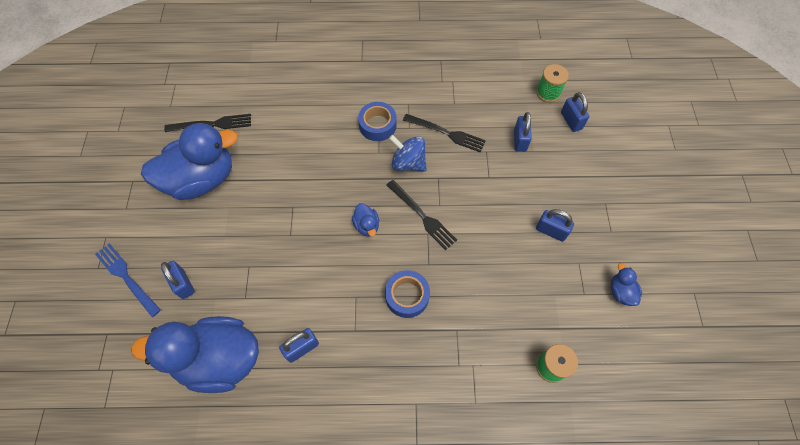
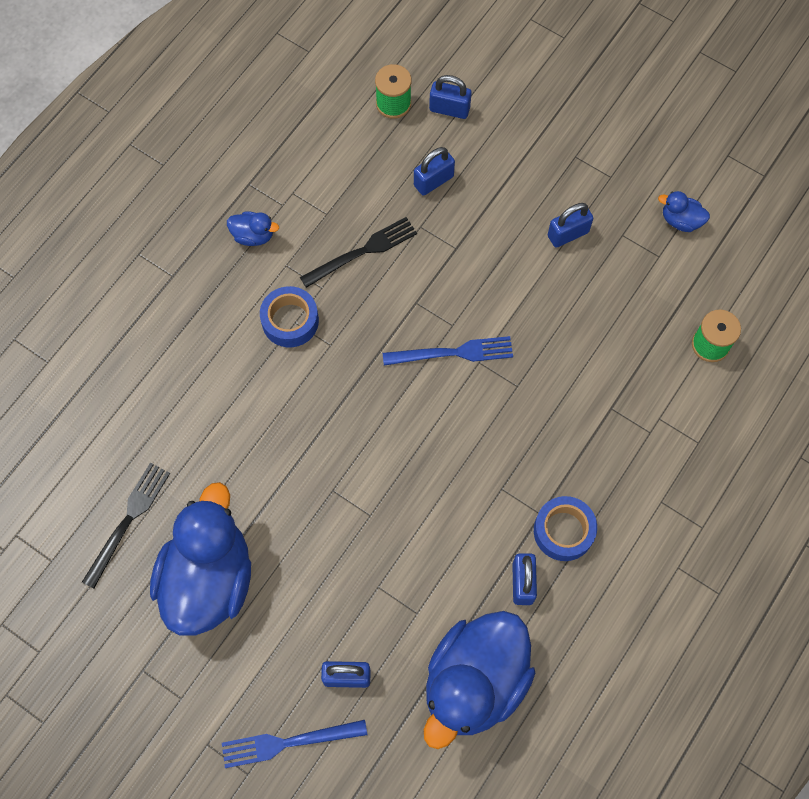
camera: 55 degrees left, 5 degrees up
(367, 225) = (421, 421): blue duck -> blue duck (253, 236)
(407, 296) = (539, 433): blue tape -> blue tape (563, 531)
(408, 163) = (371, 321): blue spinning top -> none
(422, 216) = (453, 353): black fork -> blue fork
(520, 140) = (433, 181): blue padlock -> blue padlock turned 75 degrees counterclockwise

